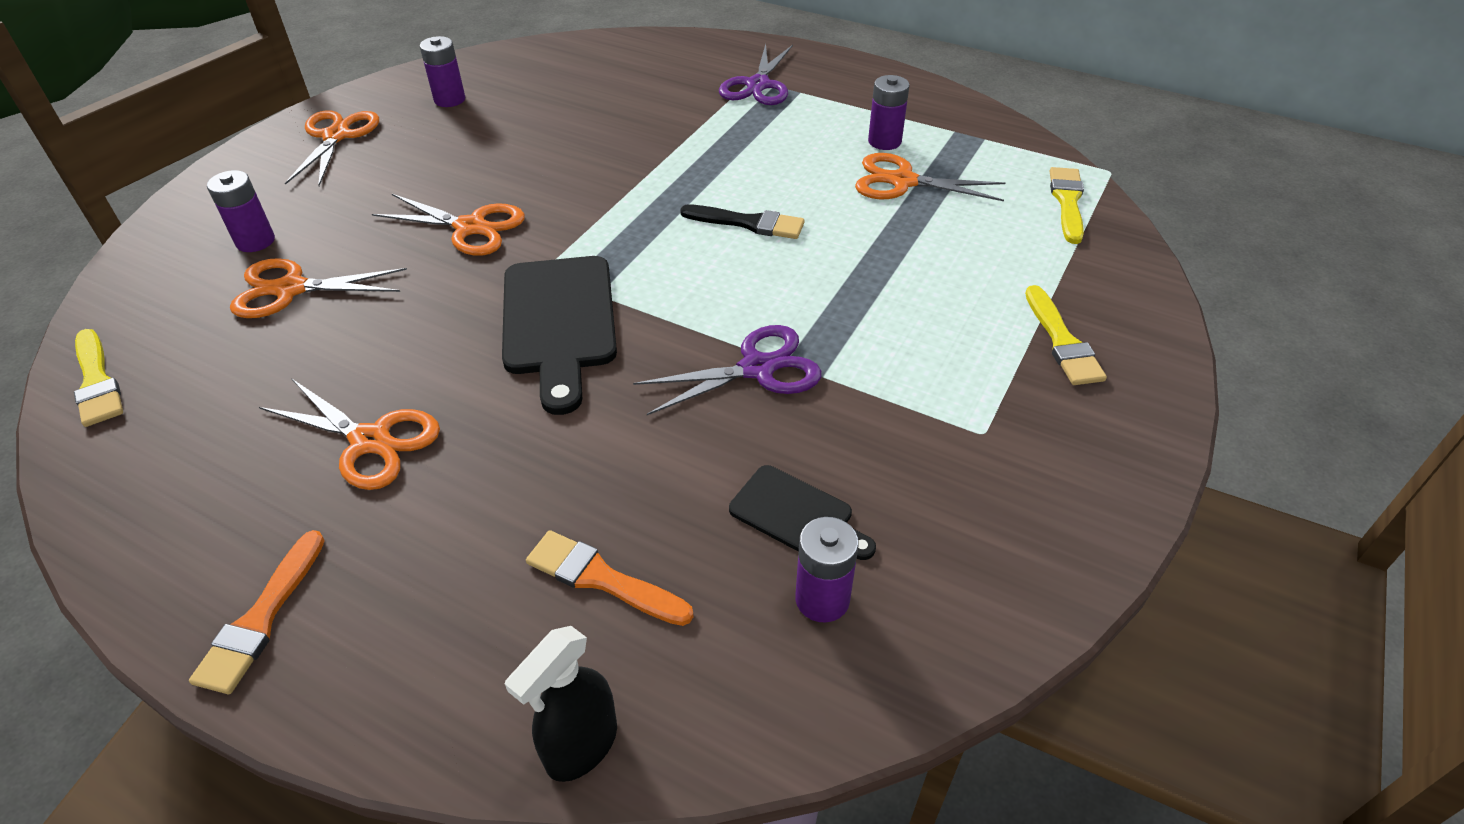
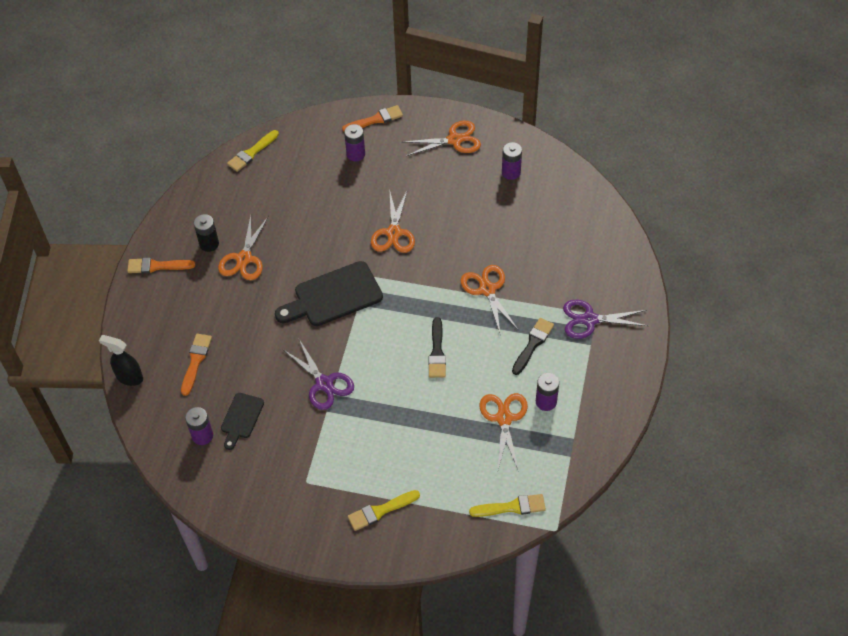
camera: 75 degrees right, 10 degrees up
(203, 206) = (375, 119): none -> orange brush
(279, 497) = (209, 244): none -> black battery
(291, 289) = (326, 185): orange scissors -> orange scissors (487, 290)
(777, 135) = (533, 344): none -> black brush

